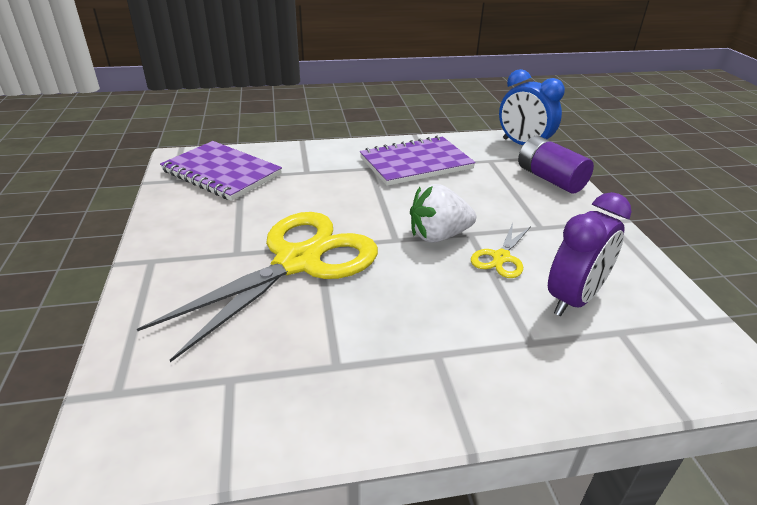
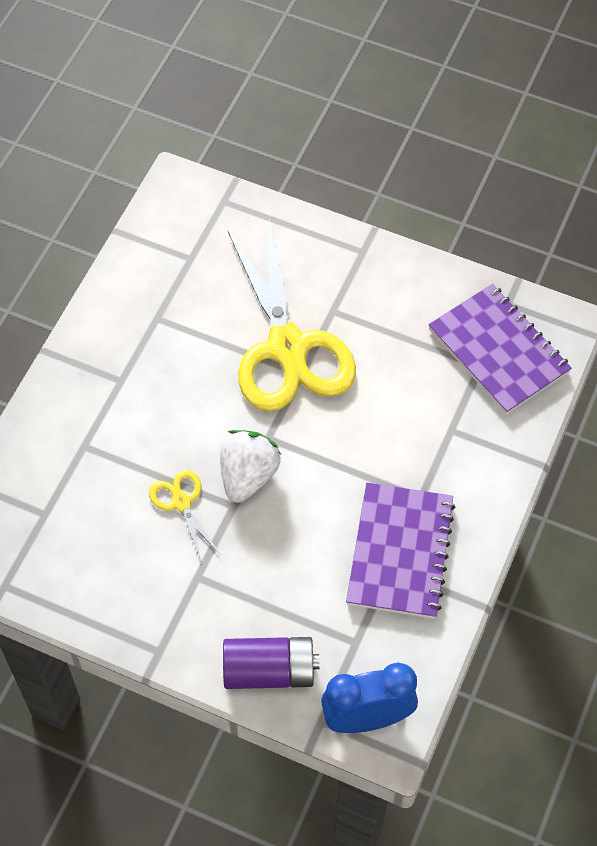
camera: 125 degrees right, 25 degrees up
(222, 173) = (498, 351): purple notebook -> purple notebook turned 75 degrees clockwise
(573, 299) = (96, 513): purple clock -> none

